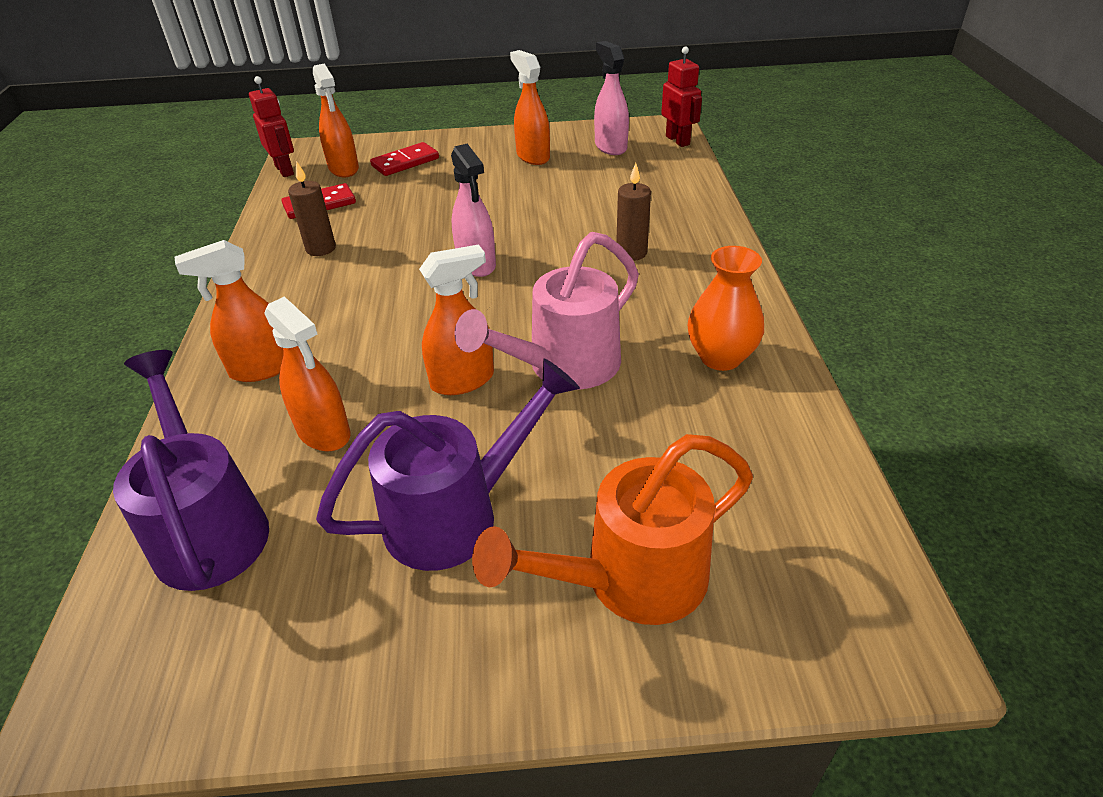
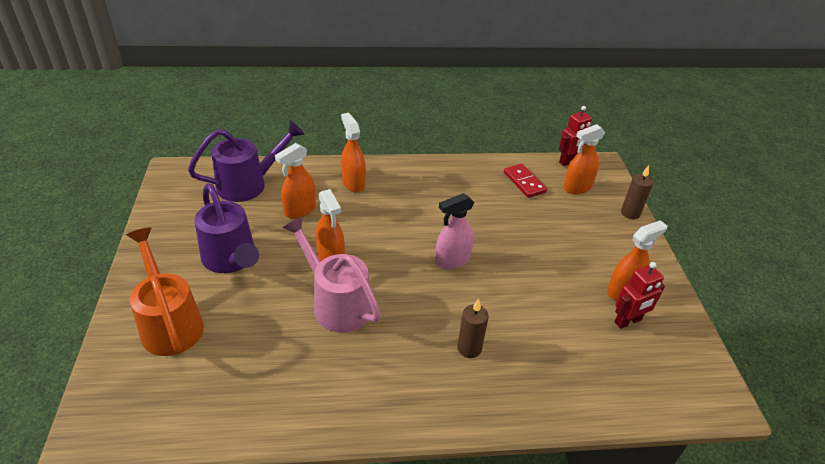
camera: 85 degrees right, 0 degrees up
(321, 248) = (469, 189): brown candle -> brown candle (630, 213)
(405, 162) = (594, 217): red domino -> none
(610, 147) = (658, 347): pink spray bottle -> none
(678, 140) = (689, 406): red robot -> red robot (628, 321)
(720, 357) = (333, 388): orange vase -> none

